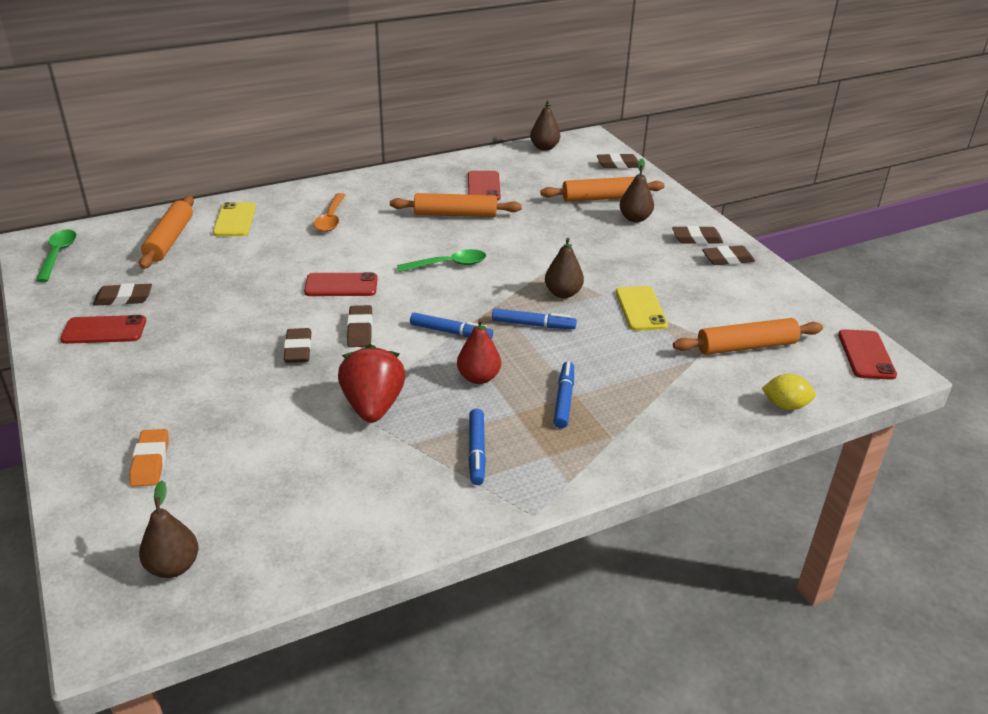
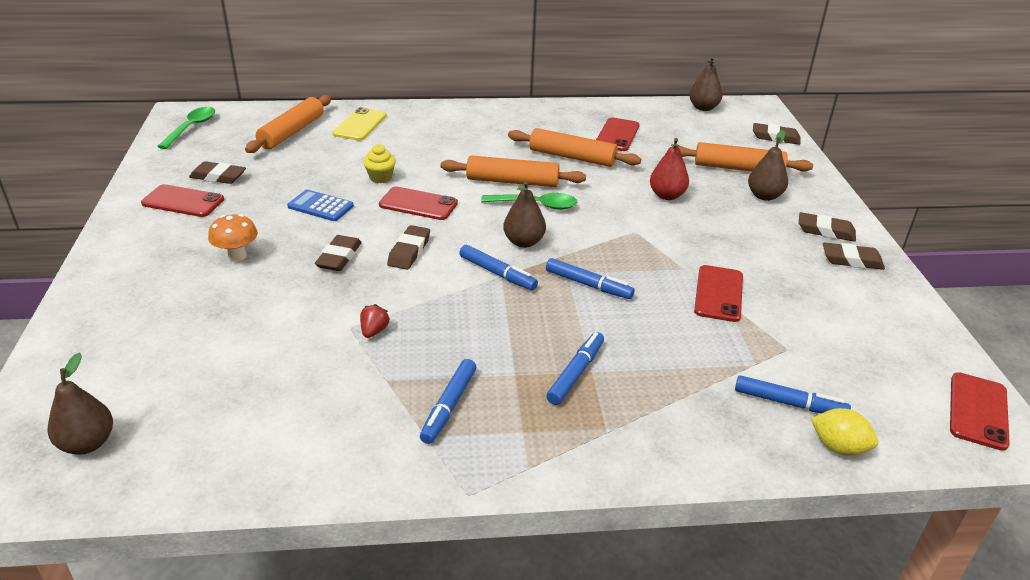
camera: 20 degrees right, 0 degrees up
(150, 461) = (138, 333): orange eraser -> none
(198, 370) = (237, 256): none -> orange mushroom
(248, 306) = (320, 206): none -> blue calculator
(289, 267) = (380, 178): none -> yellow cupcake
(331, 219) = (448, 139): orange spoon -> none
(373, 406) = (374, 331): red strawberry -> red strawberry, size x0.42
(478, 378) = (498, 327): red pear -> red pear (666, 195)
(563, 293) = (639, 258): brown pear -> brown pear (523, 242)
(640, 309) = (718, 293): yellow phone -> red phone
(736, 382) = (789, 403): none -> blue marker
(746, 346) = (824, 364): orange rolling pin -> orange rolling pin (512, 182)

